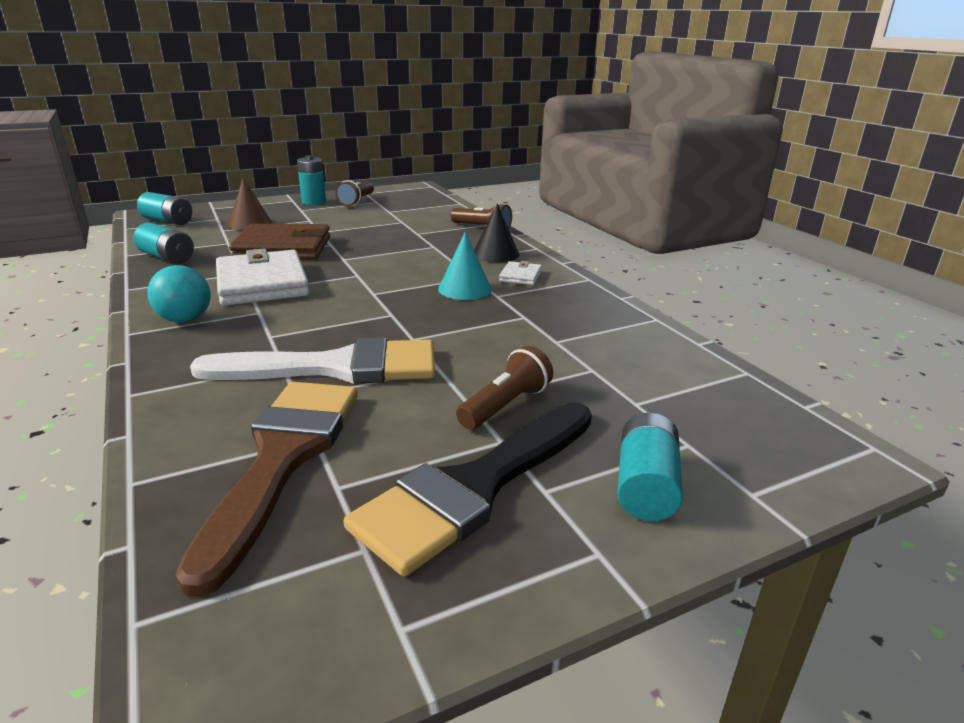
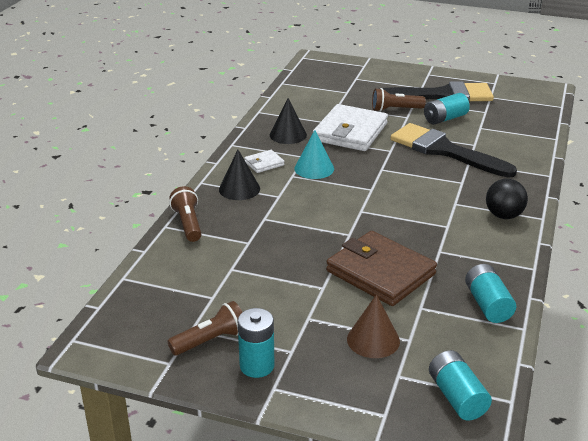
camera: 135 degrees left, 5 degrees up
(185, 319) = (503, 215): turquoise ball -> black ball
(262, 283) = (433, 230): white wallet -> white wallet (350, 132)
(283, 458) = (497, 125): brown brush -> none
(337, 367) = (444, 150): white brush -> black brush
(562, 308) = (288, 135): none -> black cone
(645, 486) = (390, 77): turquoise battery -> turquoise battery (445, 118)

